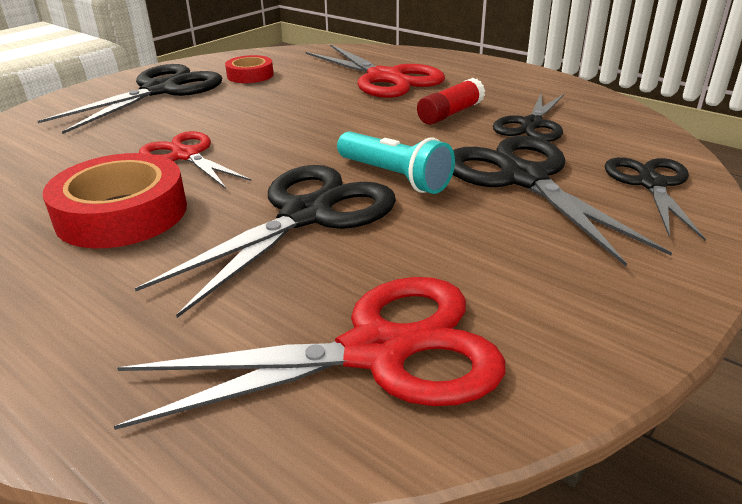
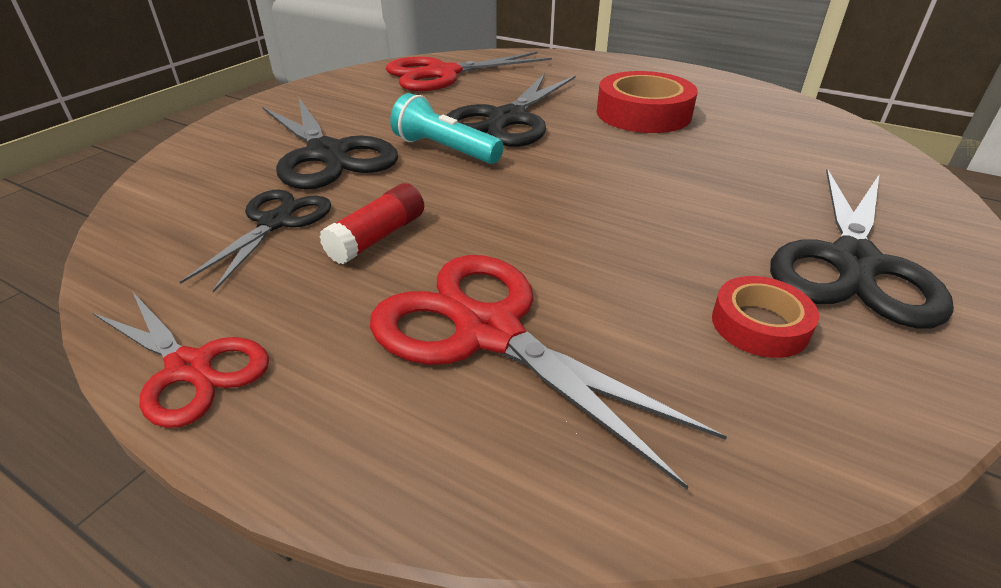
camera: 170 degrees right, 5 degrees up
(186, 155) = (658, 159): red scissors -> red scissors (190, 368)
(651, 184) = (215, 156): black scissors -> none

